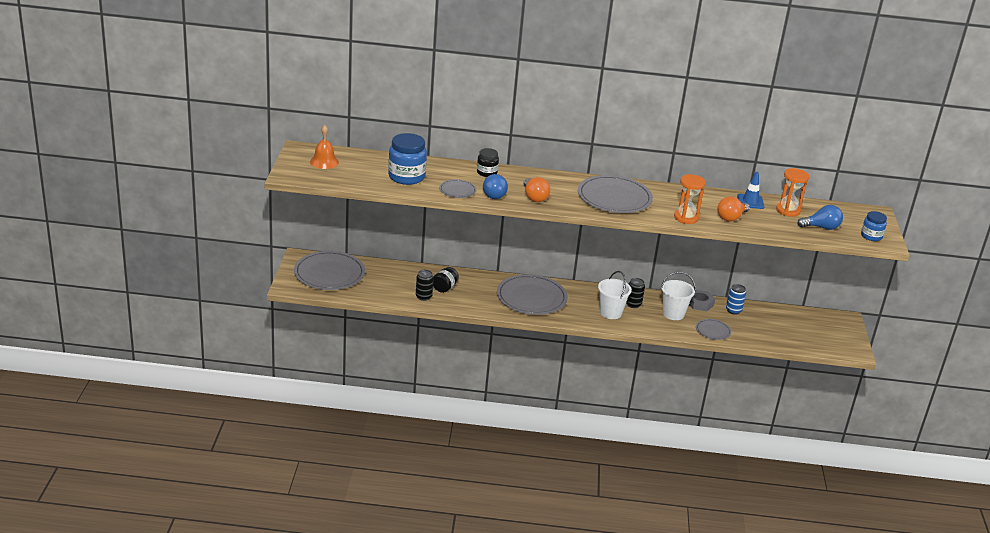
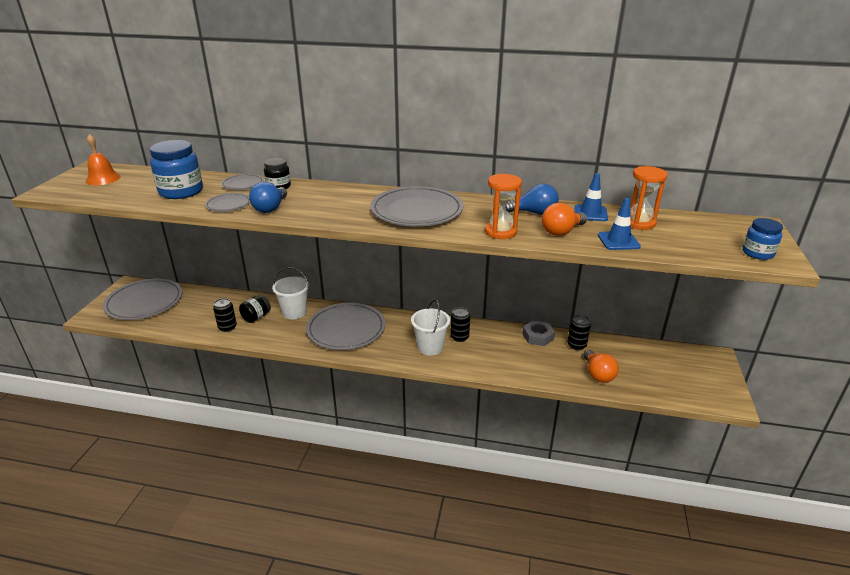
camera: 10 degrees right, 0 degrees up
(534, 197) = (316, 211): orange light bulb -> orange light bulb (598, 374)
(673, 314) = (504, 349): white bucket -> white bucket (294, 312)
(713, 331) = (548, 371): grey plate -> grey plate (243, 184)
(733, 310) = (576, 345): blue can -> black can
(773, 226) = (618, 241): none -> blue traffic cone
(821, 227) = (685, 243): blue light bulb -> blue light bulb (533, 213)

